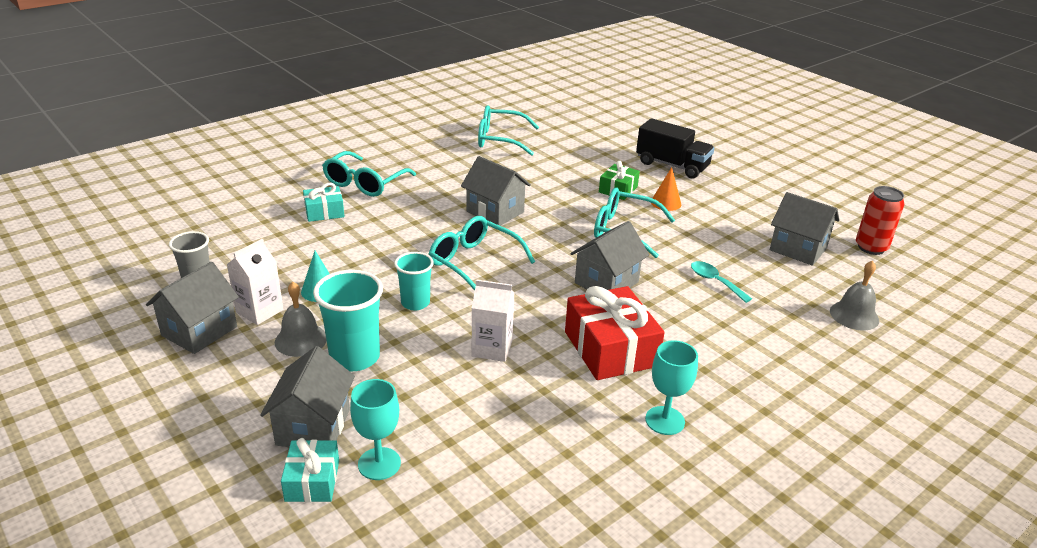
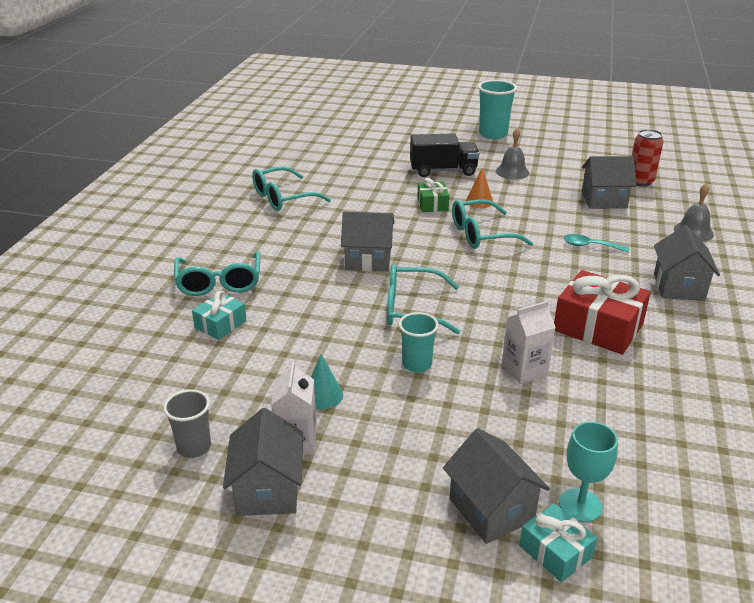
camera: 35 degrees left, 0 degrees up
(301, 340) = (371, 445): grey bell -> grey bell (512, 172)
(354, 357) = (437, 434): turquoise cup -> turquoise cup (493, 134)
(606, 282) = (526, 279): grey house -> grey house (678, 287)
(665, 420) = (698, 359): turquoise goblet -> none

